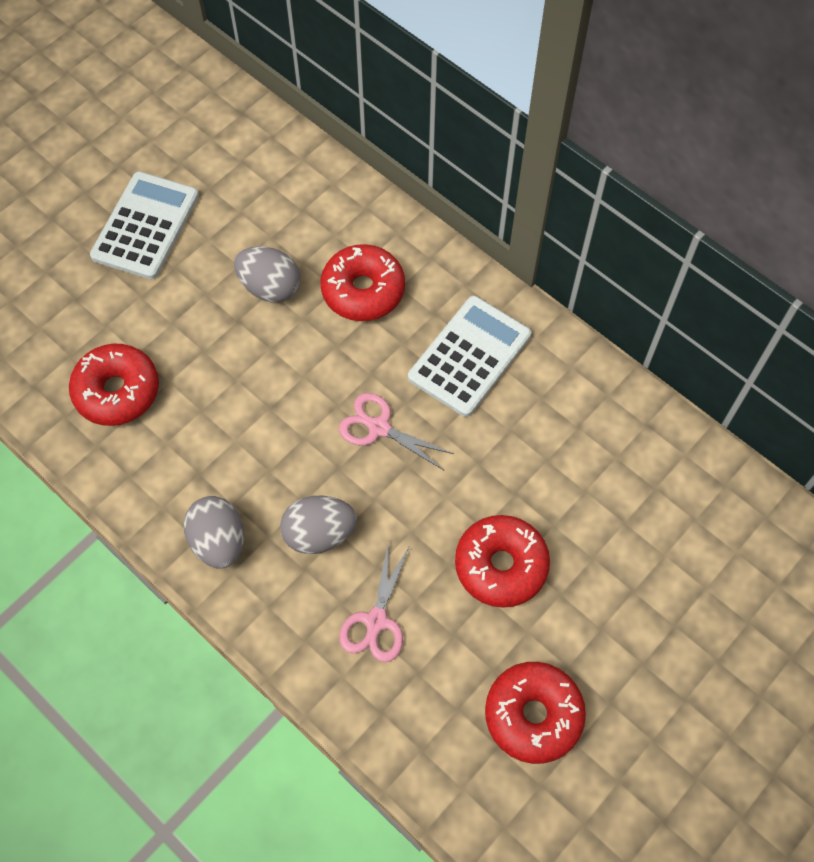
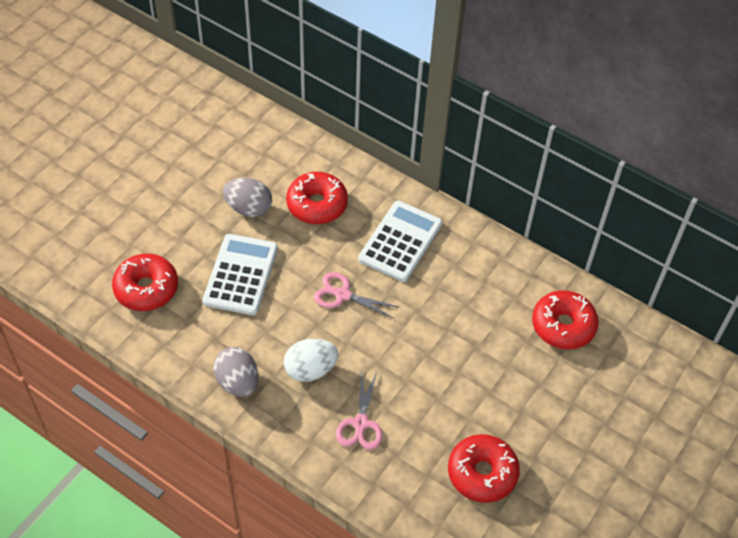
camera: 10 degrees left, 10 degrees down
(145, 226) = (150, 175): white calculator -> white calculator (241, 275)
(319, 534) = (310, 370): grey egg -> white egg
(501, 565) = (444, 377): red donut -> red donut (563, 326)

